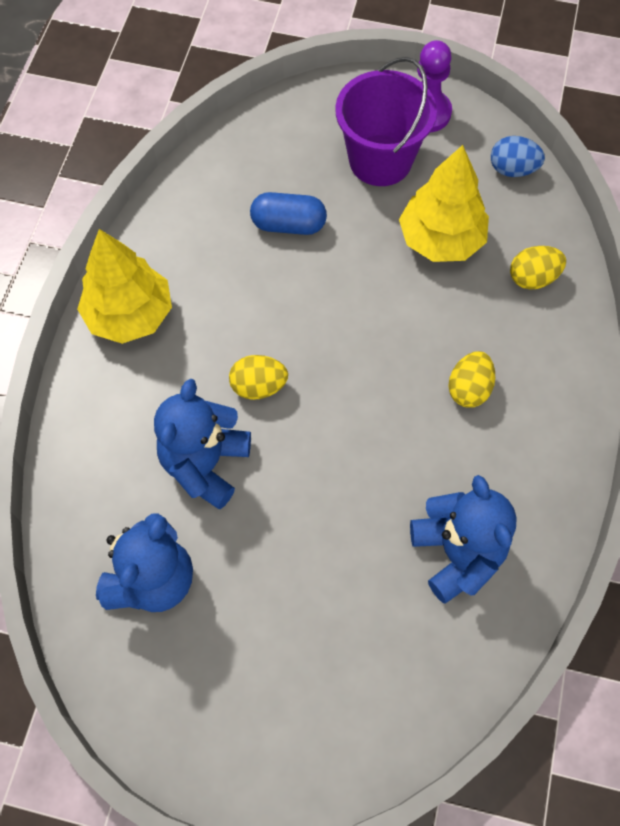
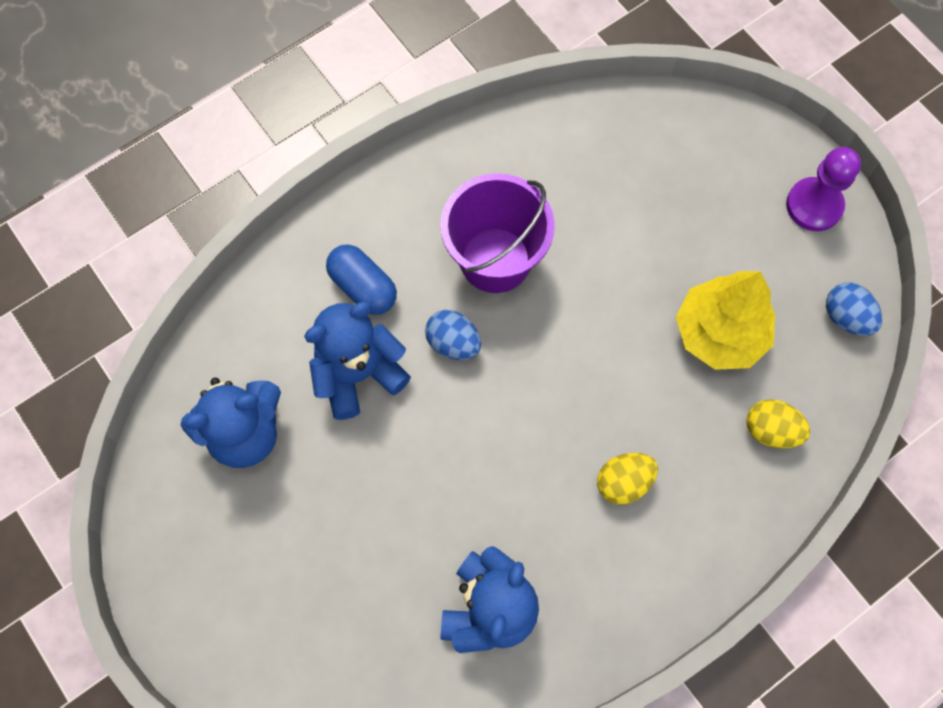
camera: 40 degrees right, 5 degrees up
(129, 315) = (403, 203): yellow tree -> none
(258, 386) = (453, 343): yellow egg -> blue egg
(288, 224) = (598, 221): blue capsule -> blue capsule (363, 287)
(380, 160) = (731, 220): purple bucket -> purple bucket (495, 260)

